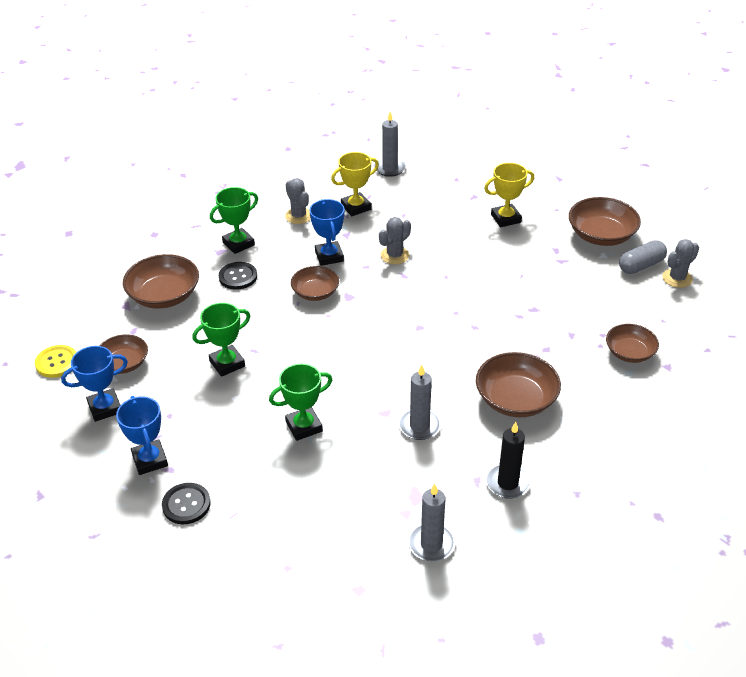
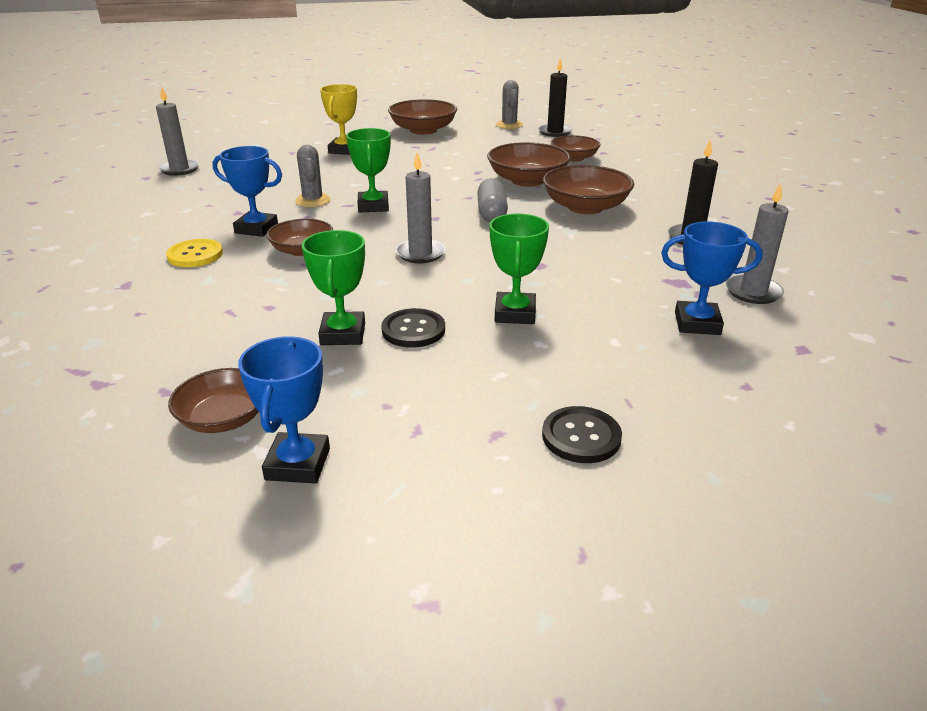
camera: 60 degrees left, 10 degrees down
(57, 362) = (116, 492): yellow button -> yellow button (195, 255)
(150, 460) = (461, 447): blue trophy -> blue trophy (697, 323)
(164, 295) = (136, 346): brown bowl -> brown bowl (527, 180)
(238, 244) = (135, 270): green trophy -> green trophy (373, 206)
(238, 277) = (195, 286): black button -> black button (413, 330)
(298, 216) = (159, 226): grey cactus -> none
(356, 207) = (205, 197): yellow trophy -> none
(419, 426) = (578, 254): grey candle -> grey candle (420, 253)
(641, 266) = (479, 130): grey capsule -> grey capsule (492, 213)
(691, 315) = (555, 132): none -> black candle

